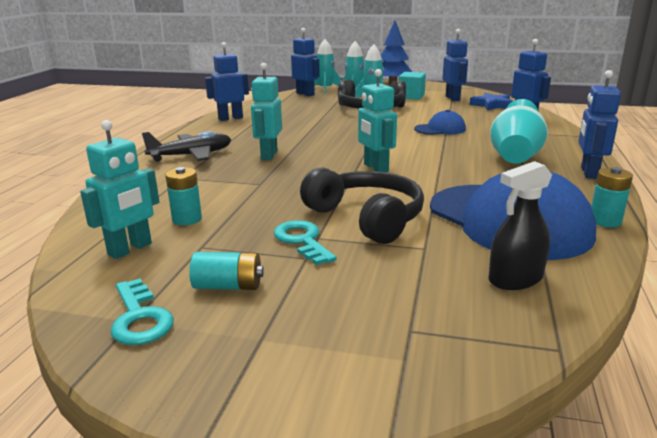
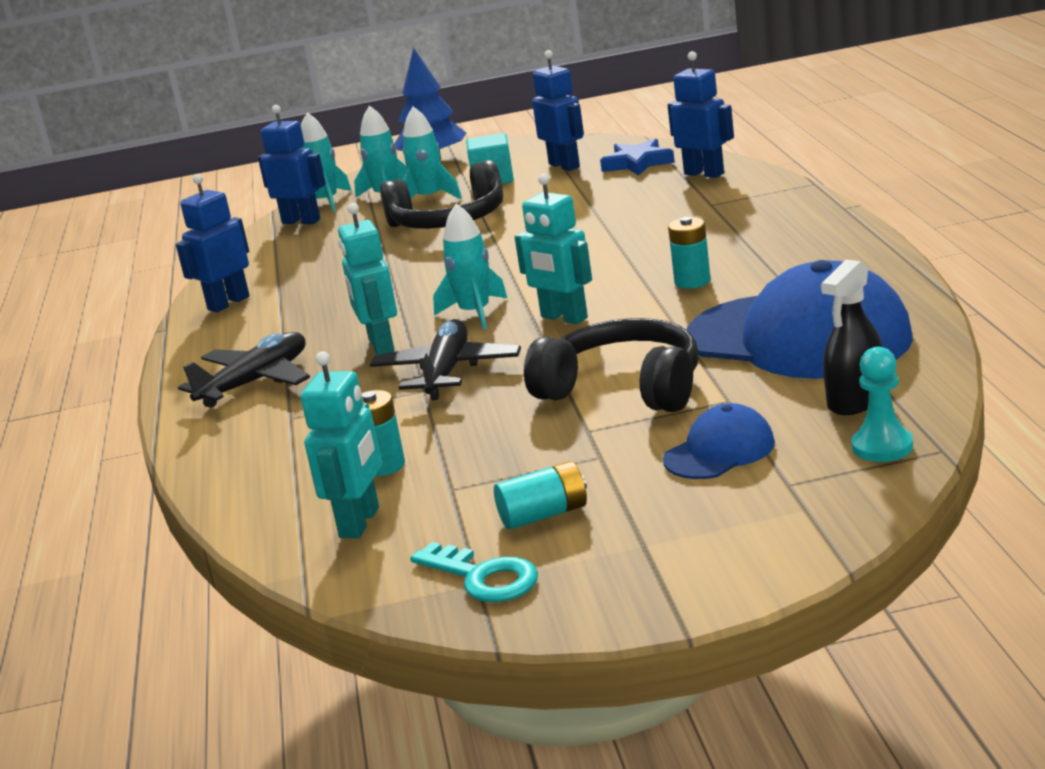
camera: 20 degrees left, 0 degrees up
(283, 178) = (447, 372): none -> black plane
(302, 241) = (573, 440): turquoise key -> none
(333, 153) = (475, 313): none -> turquoise rocket
(440, 129) = (597, 229): blue cap -> blue cap (719, 451)
(509, 326) = (882, 447): none -> turquoise pawn
(515, 157) = (740, 246): turquoise vase -> none
(588, 173) = (850, 243): blue robot -> none
(605, 221) = (908, 303): turquoise battery -> turquoise battery (692, 281)

